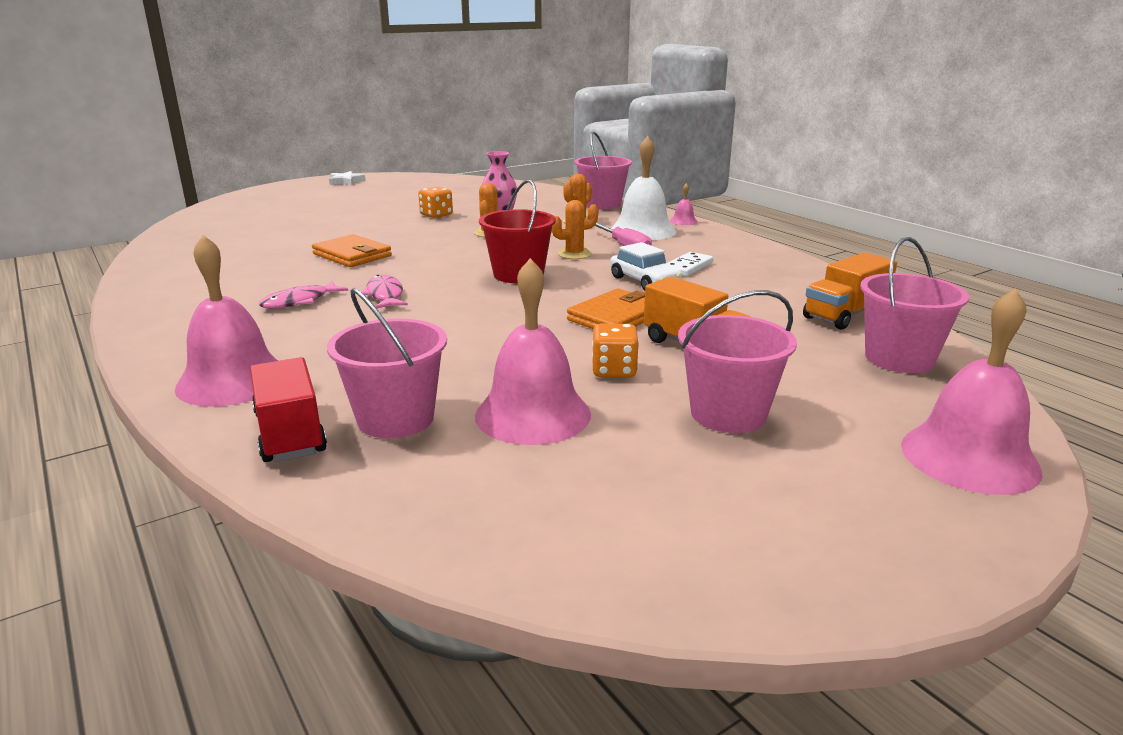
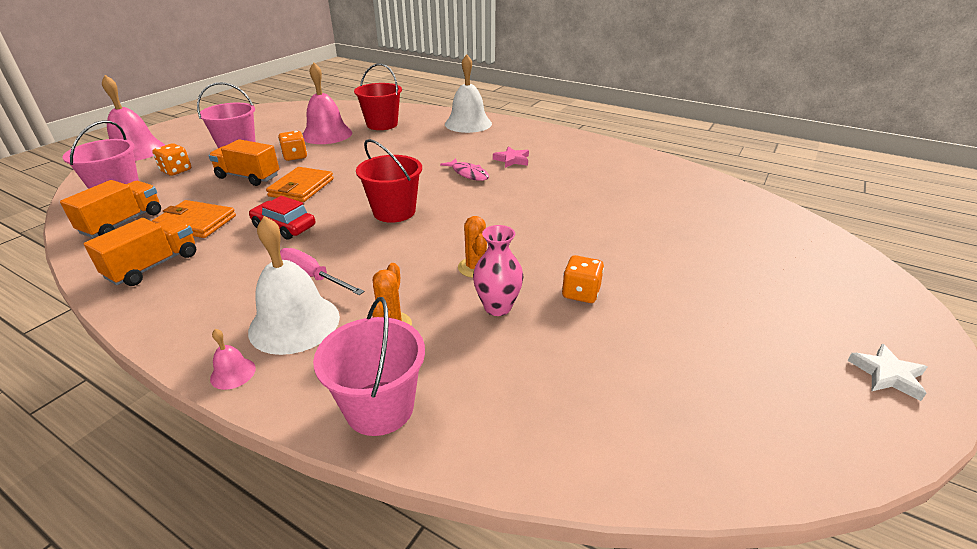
camera: 155 degrees right, 10 degrees up
(233, 380) = (468, 123): pink bell -> white bell
(290, 433) = (415, 115): red truck -> none
(300, 301) = (512, 160): pink fish -> pink star
(352, 255) = (553, 204): orange wallet -> orange wallet (196, 222)
(396, 418) = (382, 124): pink bucket -> red bucket
(574, 254) = (361, 250): orange cactus -> none
(644, 281) = (284, 227): white car -> red car
(688, 267) = (242, 256): white domino -> none
(773, 273) = (153, 266): none -> orange truck
(829, 382) = (176, 170): none -> orange dice

